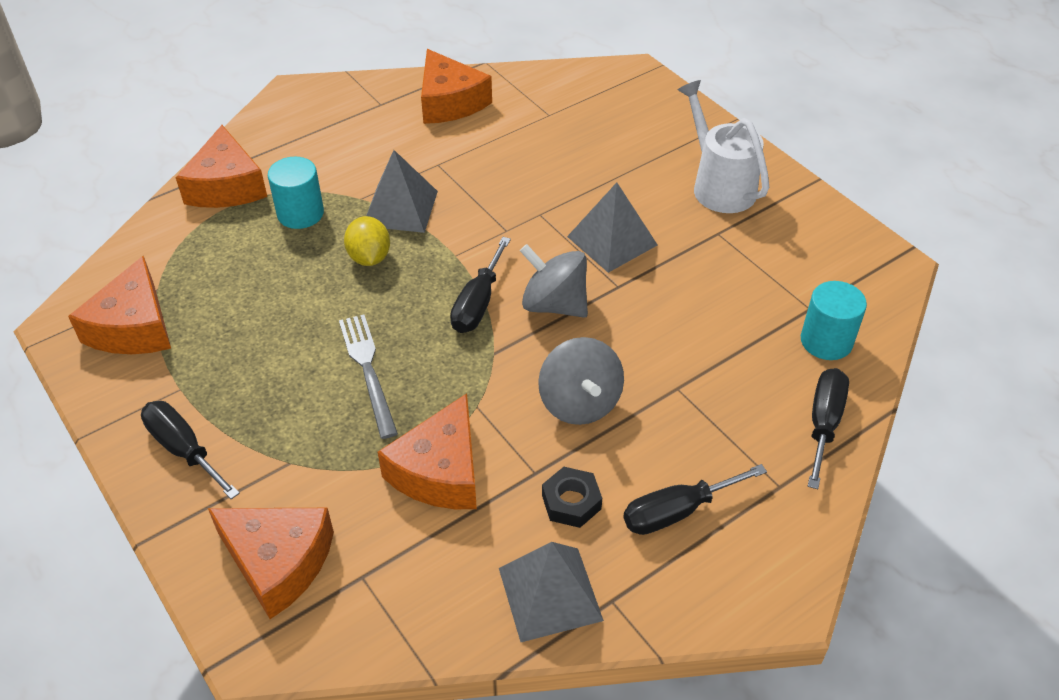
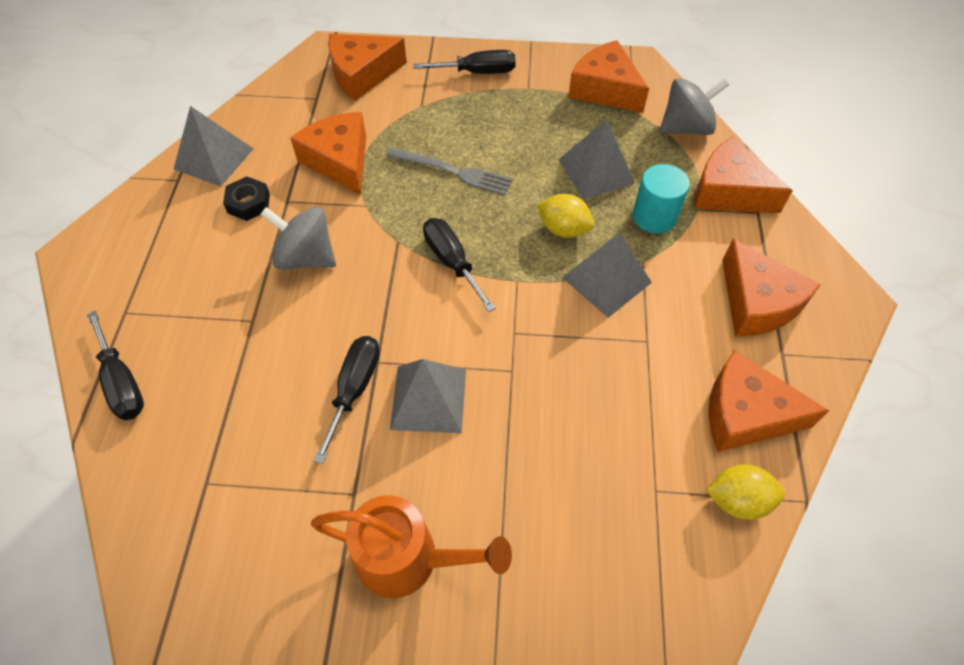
camera: 130 degrees right, 10 degrees up
(273, 273) = (596, 171): none -> grey pyramid
(344, 129) = (756, 303): none -> orange cheese
(516, 84) = (737, 500): none -> yellow lemon
(554, 304) = (403, 306): grey spinning top -> grey spinning top (686, 127)
(677, 511) = (180, 246): black screwdriver -> black screwdriver (354, 389)
(719, 185) = (409, 559): white watering can -> orange watering can
(826, 341) = (168, 460): turquoise cylinder -> none

